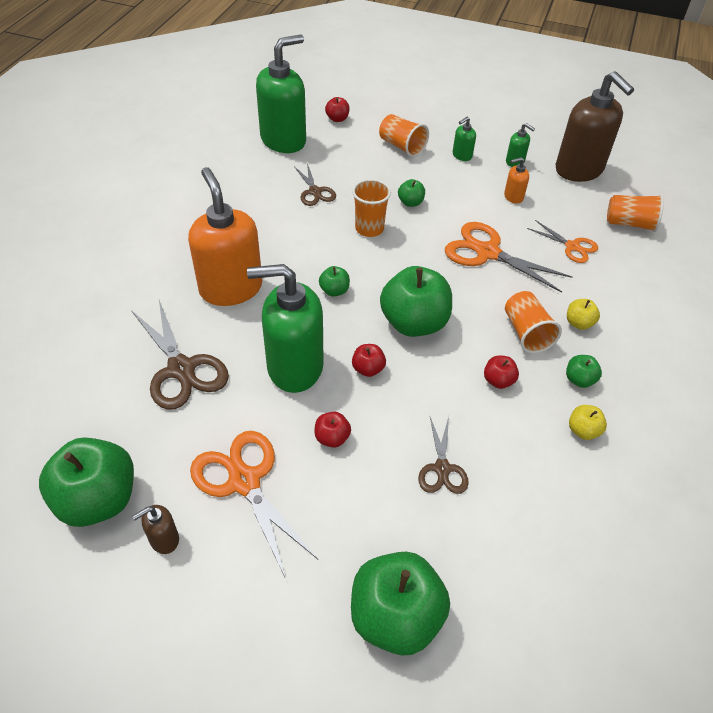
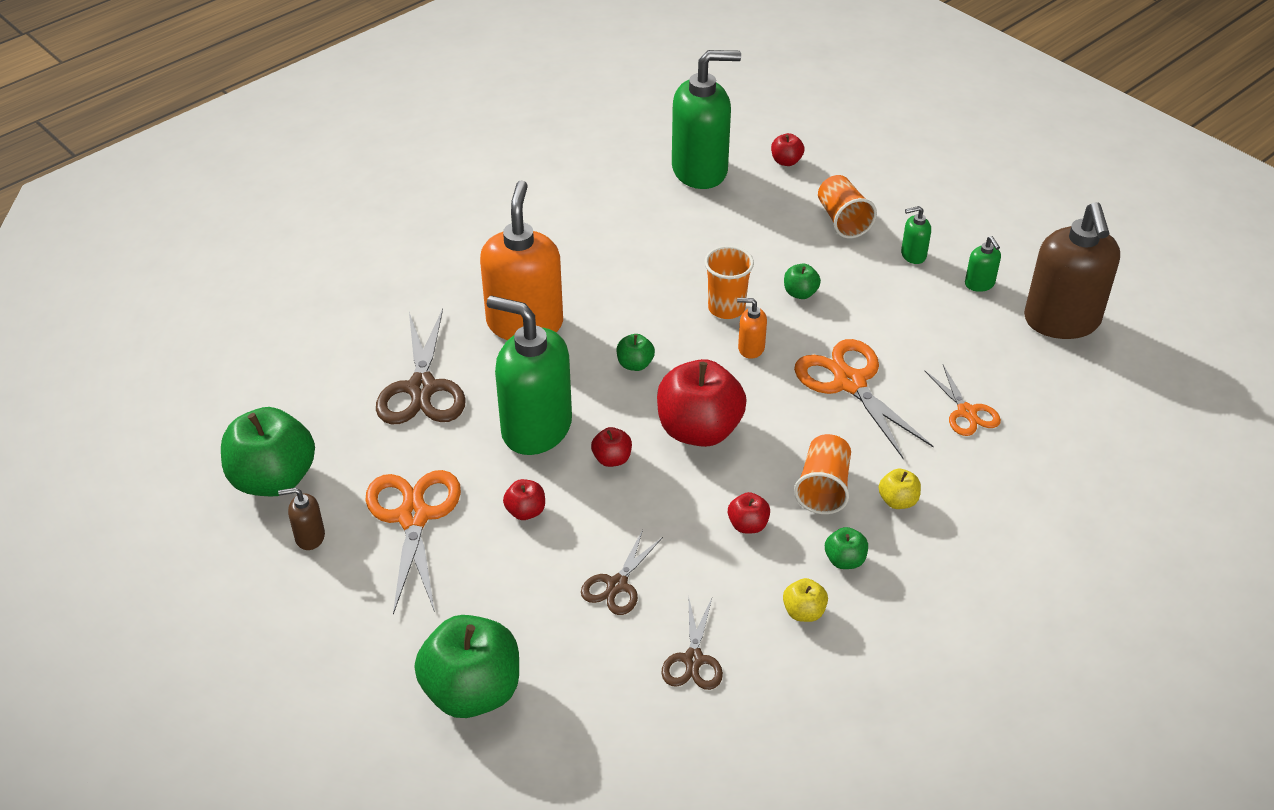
camera: 30 degrees right, 5 degrees down
(315, 192) = (693, 244): brown scissors -> brown scissors (693, 660)
(414, 323) = (699, 430): green apple -> red apple
(513, 197) = (939, 327): orange soap dispenser -> orange soap dispenser (751, 348)
(630, 224) = (1072, 411): orange cup -> none

